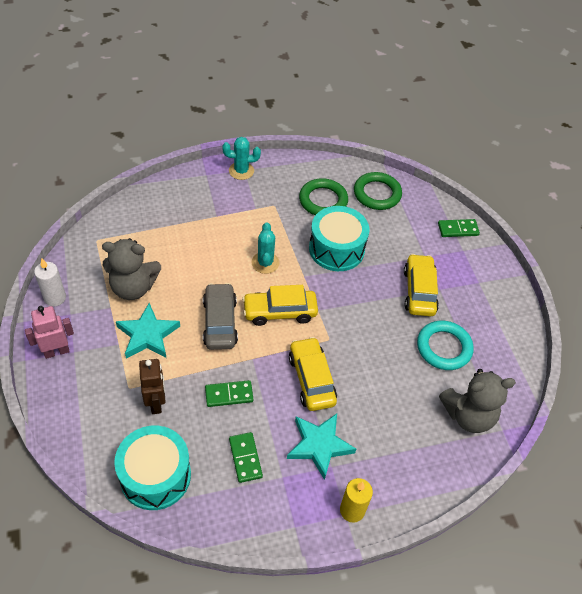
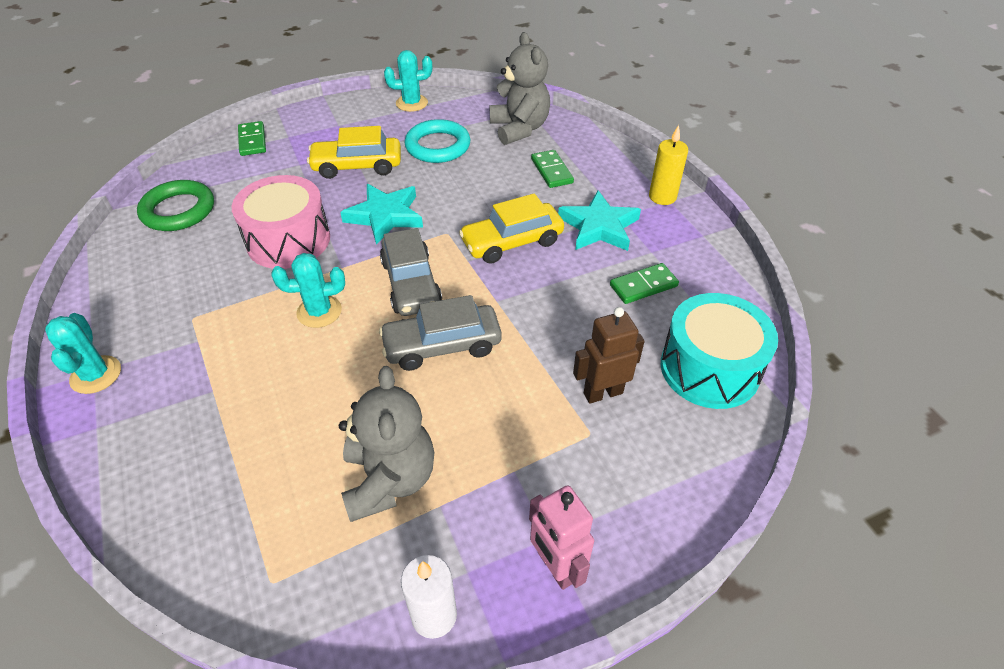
camera: 95 degrees left, 5 degrees down
(148, 335) = (486, 432): turquoise star -> turquoise star (385, 216)
(229, 394) = (561, 315): green domino -> green domino (551, 171)
(280, 312) = (411, 284): yellow car -> grey car
(323, 200) = (186, 263): green ring -> none
(336, 249) = (288, 240): turquoise drum -> pink drum
(513, 336) = (412, 103): none -> turquoise cactus

